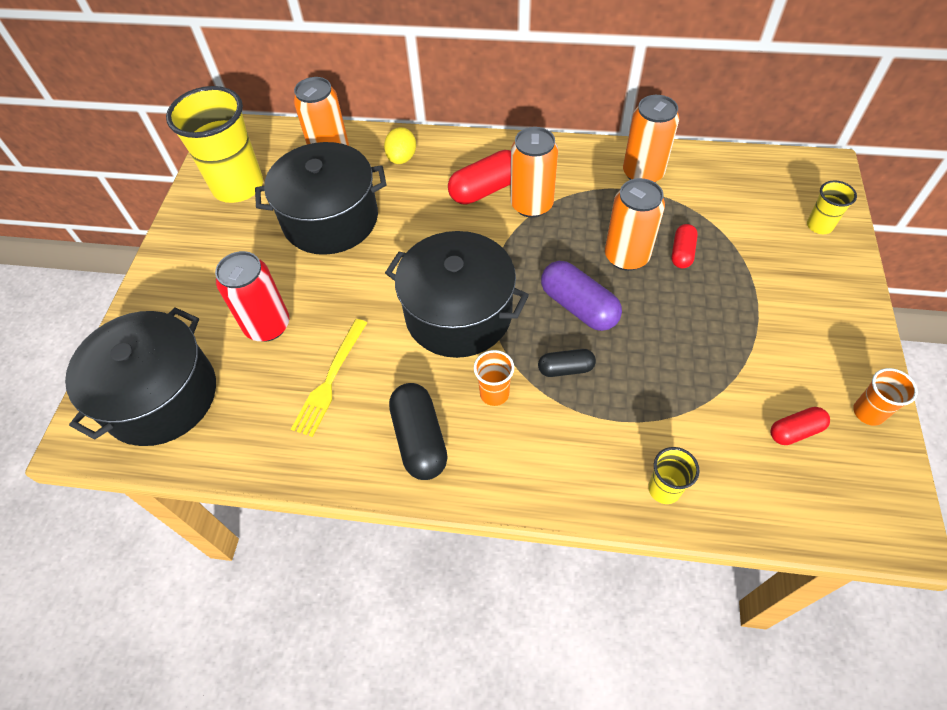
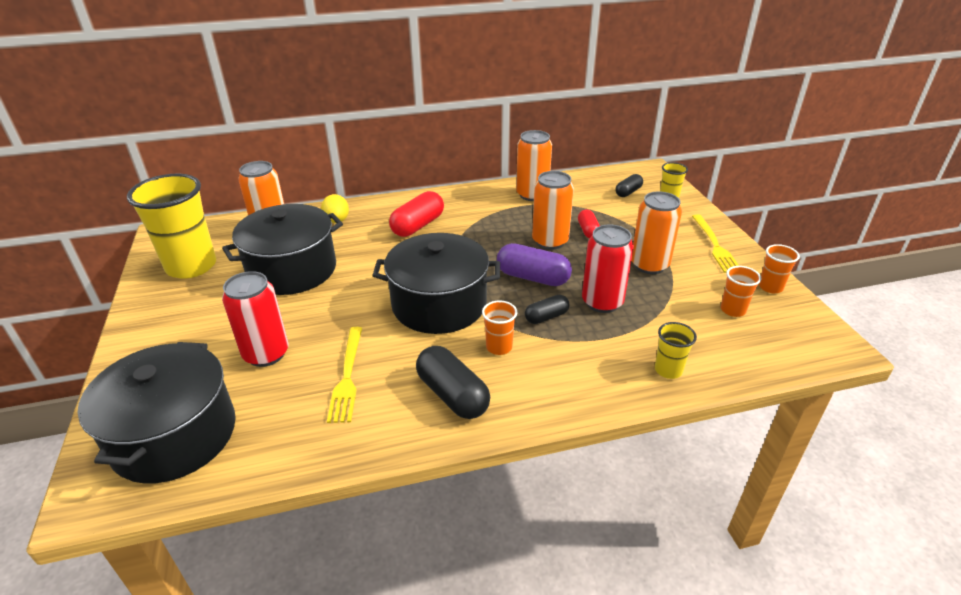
camera: 25 degrees left, 20 degrees down
(531, 205) = (460, 227): orange can -> orange can (649, 265)
(640, 368) = (602, 302): none -> red can
(770, 200) = (628, 192): none -> black capsule
(795, 431) = (733, 310): red capsule -> orange cup
(835, 323) = (714, 245): none -> yellow fork

